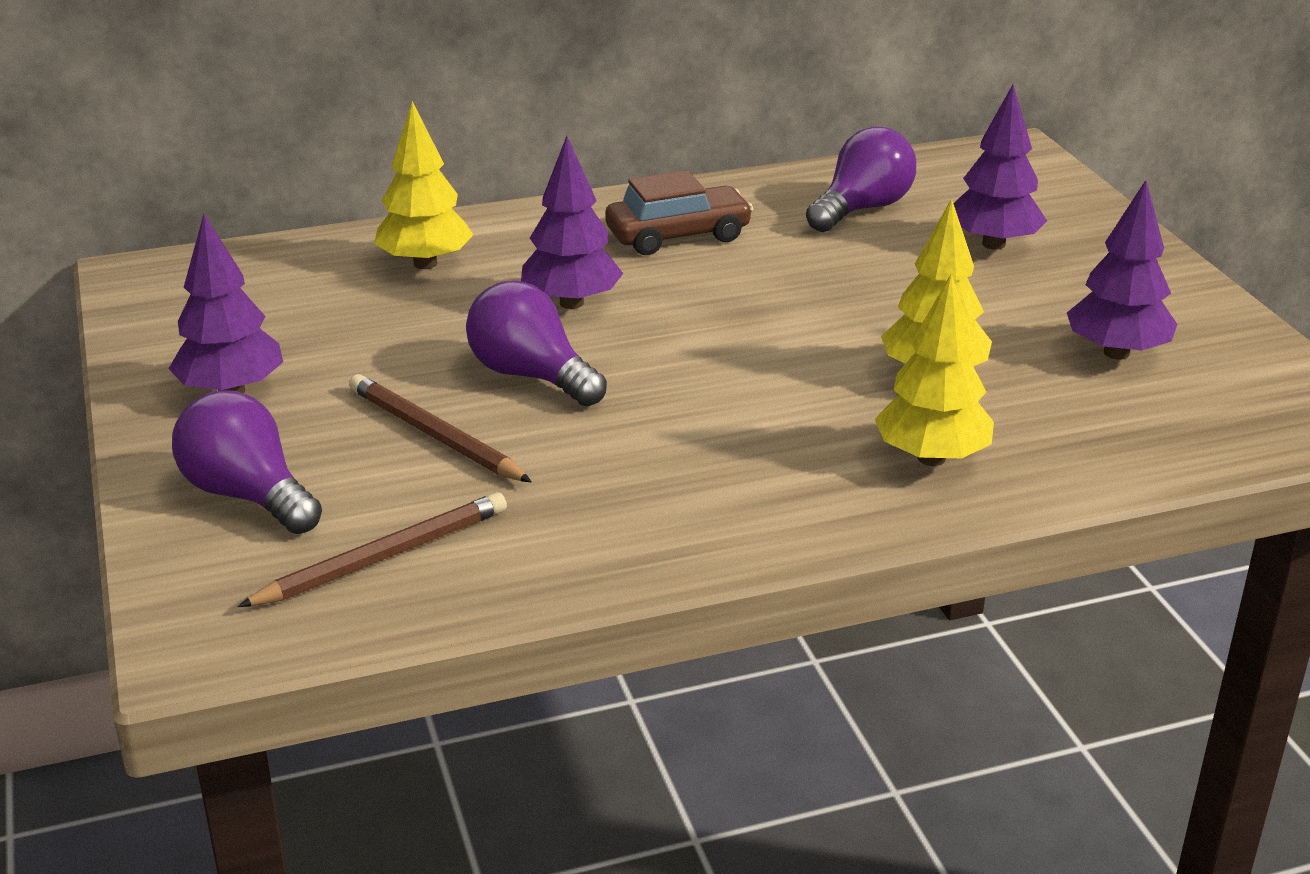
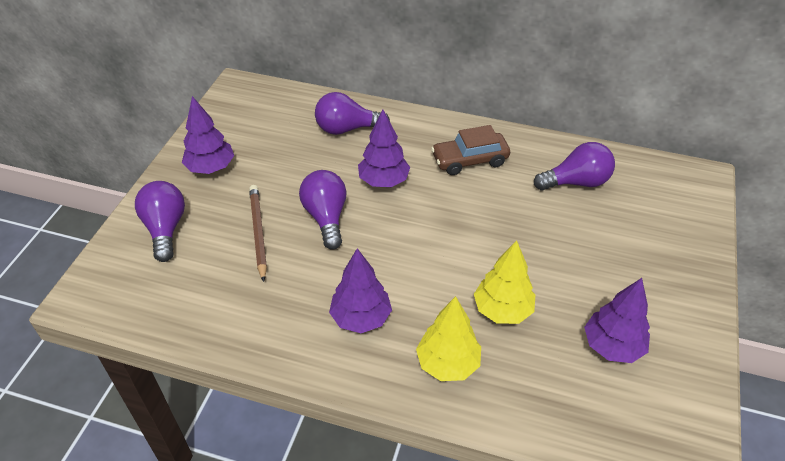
camera: 35 degrees right, 15 degrees up
(383, 557) = (178, 290): brown pencil -> none
(425, 263) = (347, 129): yellow tree -> purple light bulb
(678, 236) = (470, 160): brown car -> brown car turned 150 degrees clockwise
(993, 244) = (622, 238): purple tree -> purple tree (361, 318)

